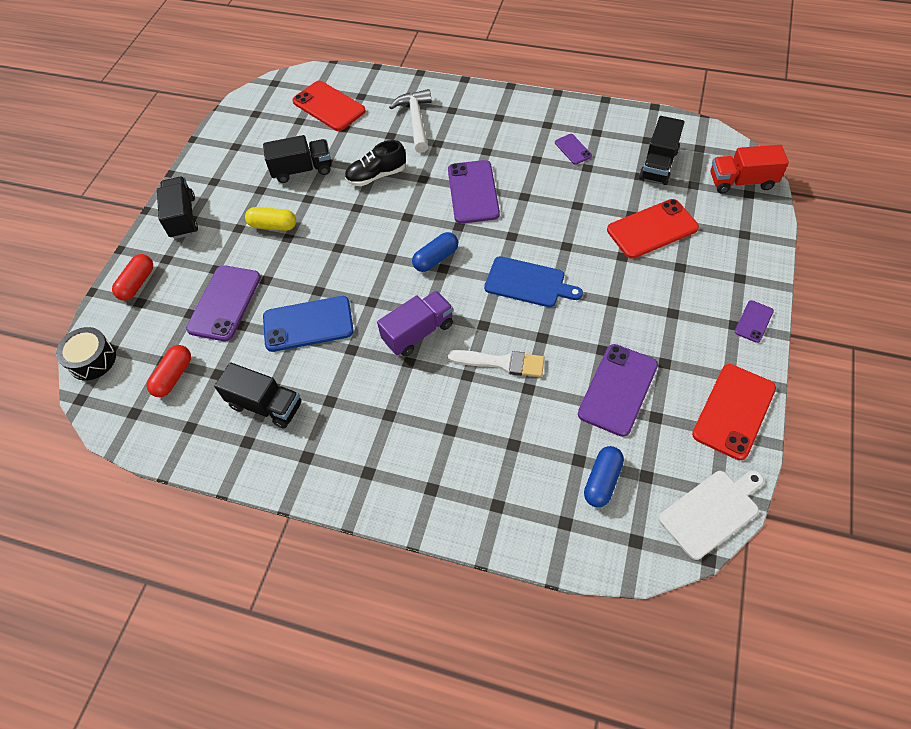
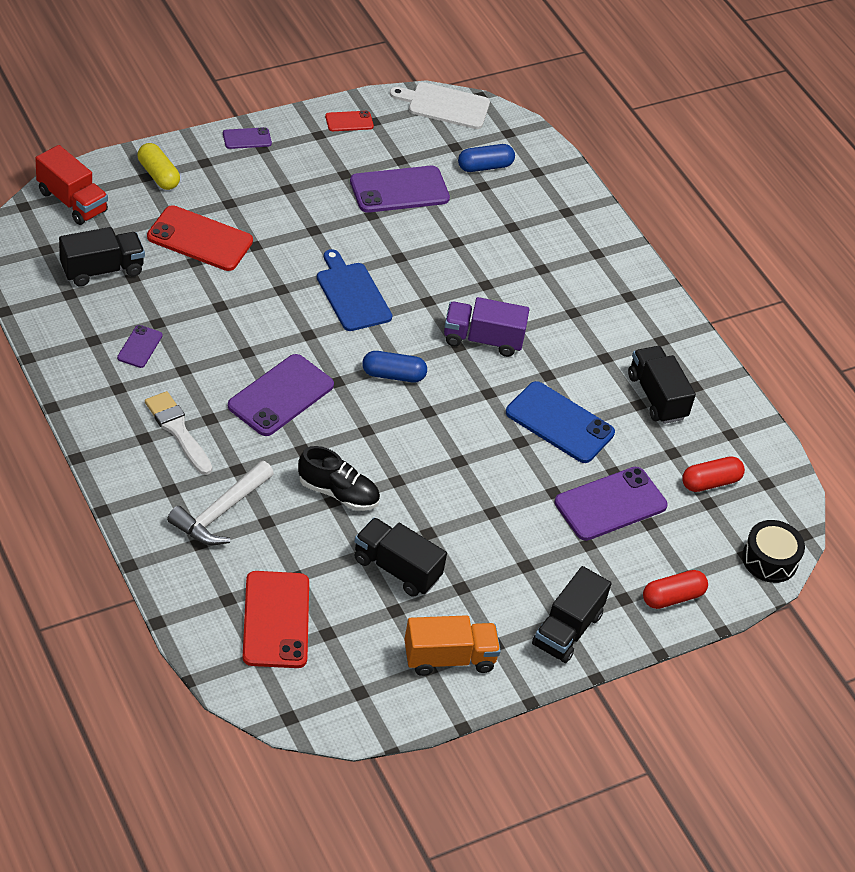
camera: 145 degrees left, 10 degrees down
(230, 157) = (449, 658): none -> orange truck
(273, 226) = (491, 536): yellow capsule -> yellow capsule (158, 175)
(501, 363) = (451, 269): white brush -> white brush (177, 430)
(733, 411) = (349, 121): red phone -> red phone, size x0.51

